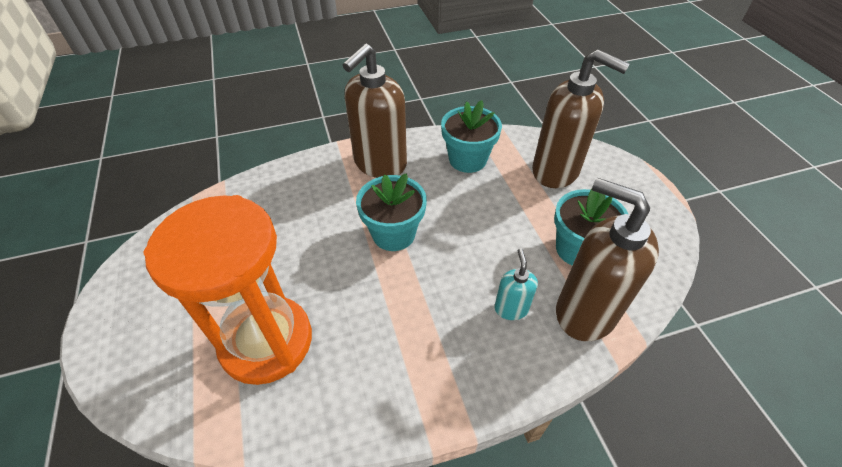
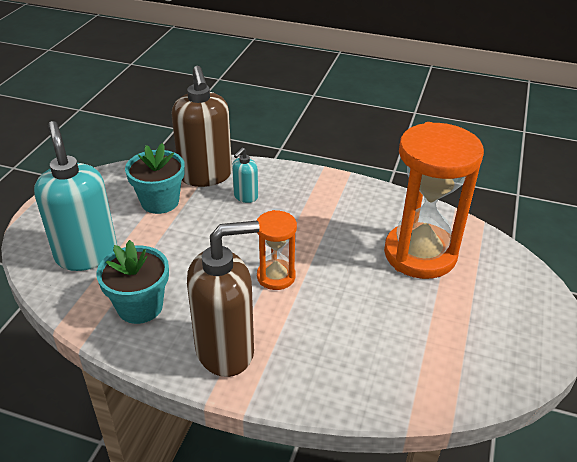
camera: 145 degrees left, 10 degrees down
(393, 234) = (276, 276): turquoise flower pot -> orange hourglass
(556, 171) = (86, 254): brown soap dispenser -> turquoise soap dispenser

